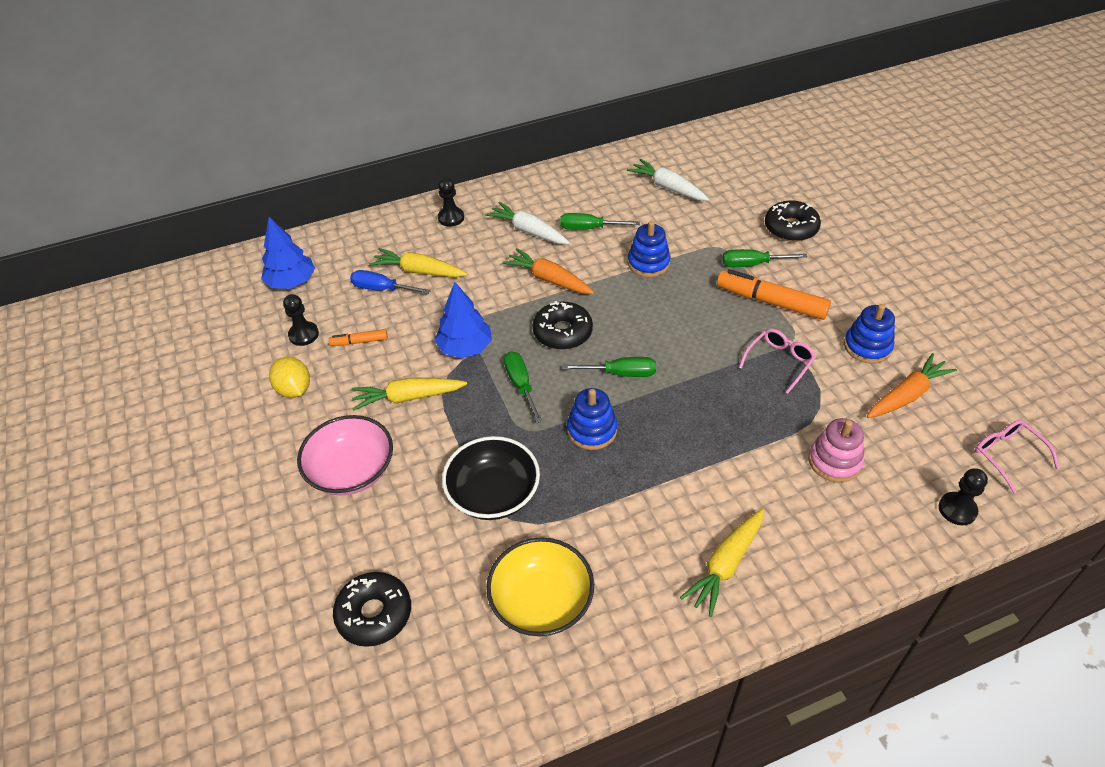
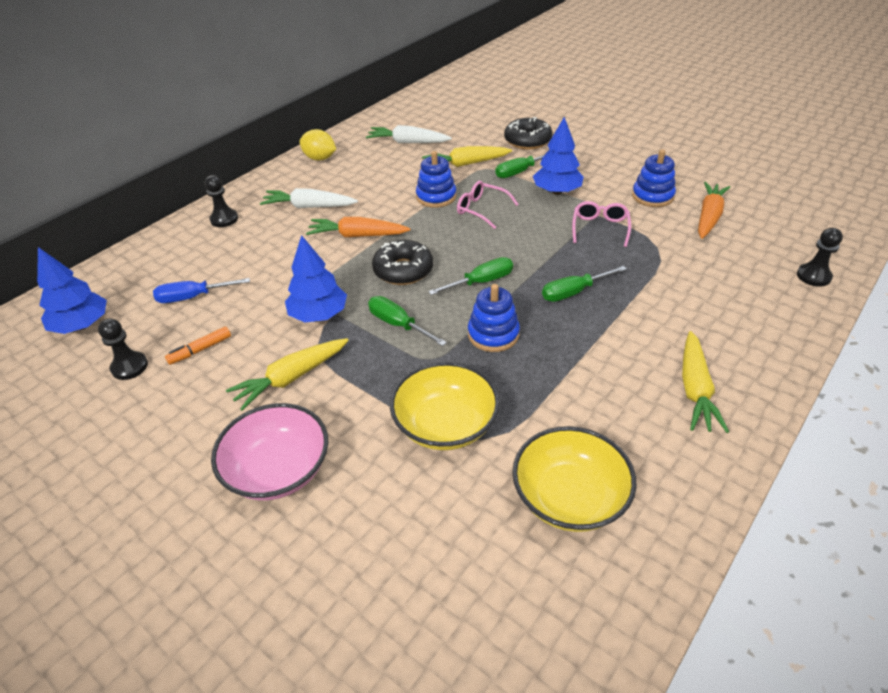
camera: 30 degrees left, 5 degrees down
(294, 389) = (153, 421): yellow lemon -> yellow lemon (320, 158)
(374, 614) = (410, 599): black donut -> none
(419, 271) = (222, 270): yellow carrot -> yellow carrot (466, 164)
(493, 494) = (445, 425): black bowl -> yellow bowl
(589, 228) = (364, 188): green screwdriver -> green screwdriver (574, 292)
(771, 302) = (556, 191): orange marker -> blue tree
(834, 461) = (703, 279): pink stacking toy -> none
(1007, 455) = (809, 229): pink glasses -> pink glasses (481, 209)

